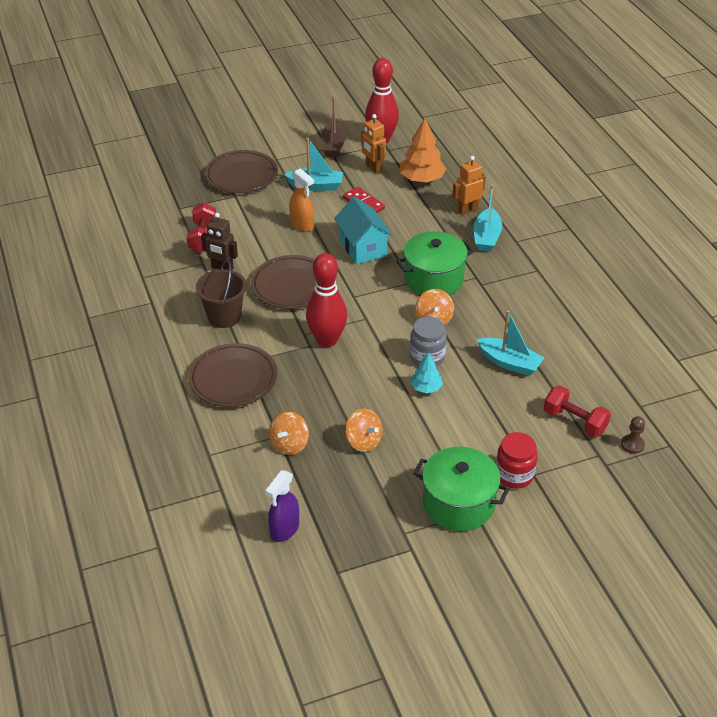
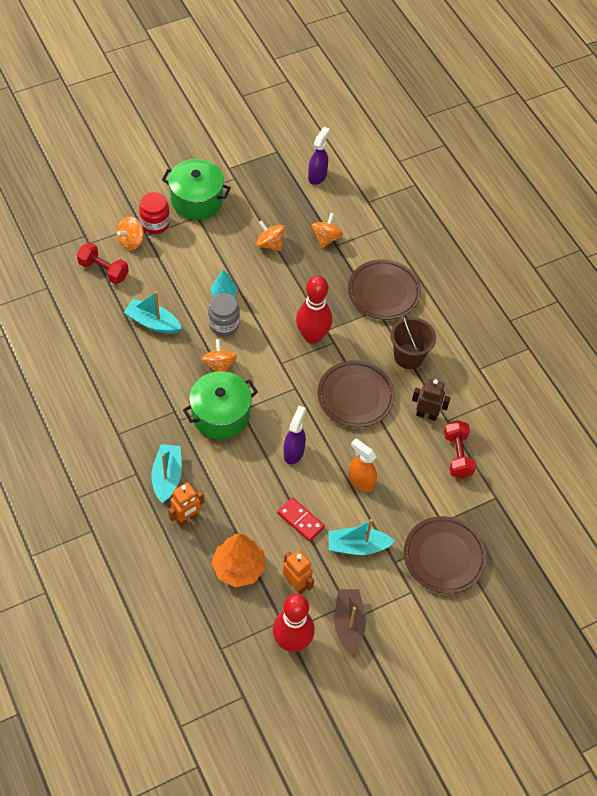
camera: 170 degrees right, 15 degrees up
(363, 248) = (294, 452): turquoise house -> purple spray bottle
(544, 454) = (131, 241): none -> orange spinning top
(632, 445) = (61, 253): brown pawn -> none

